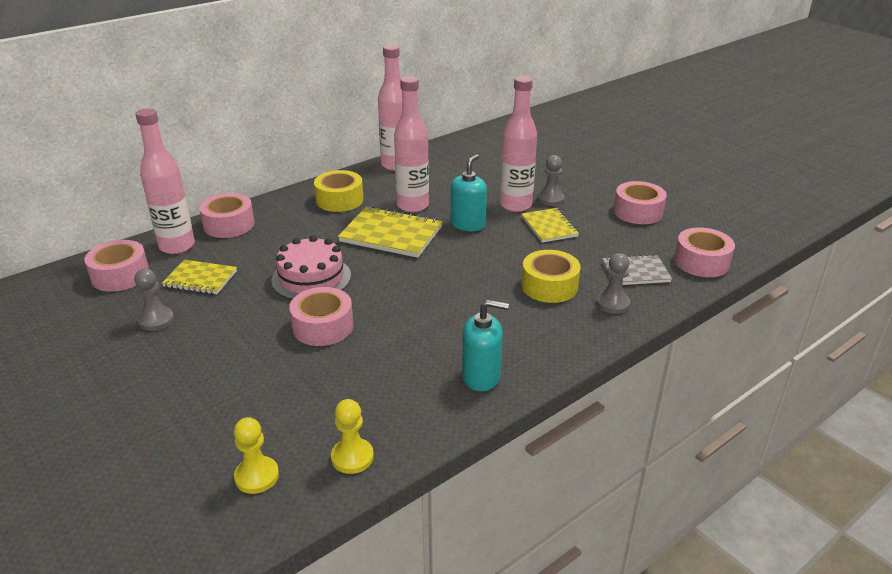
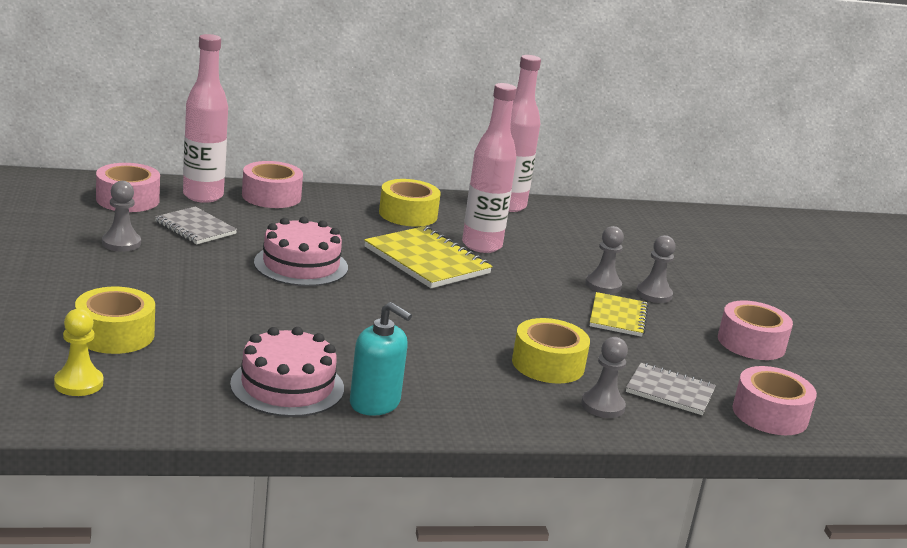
camera: 25 degrees right, 10 degrees down
(200, 279) = (195, 228): yellow notebook -> grey notebook
(238, 412) = (115, 334): none -> yellow tape
(323, 326) = (266, 305): pink tape -> none
(352, 457) = (176, 407): yellow pawn -> none
(410, 393) = (287, 386): none -> pink cake
(468, 224) = (524, 282): turquoise soap dispenser -> none
(516, 205) = (603, 285): pink bottle -> grey pawn

